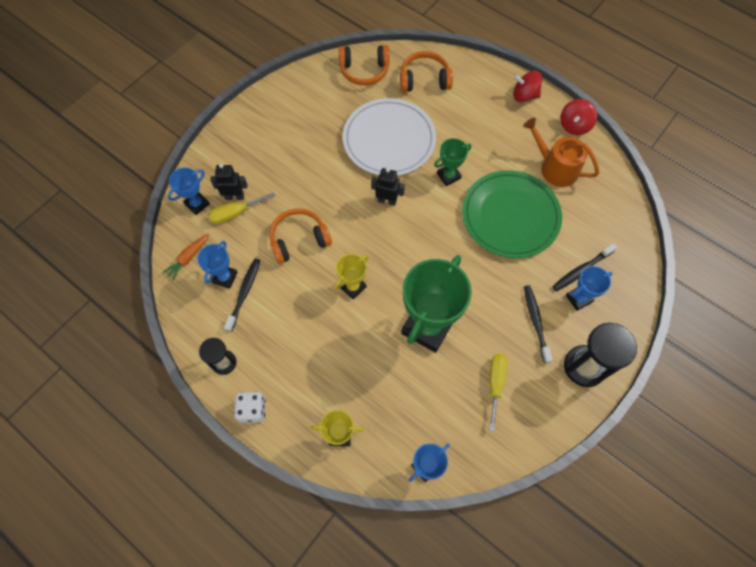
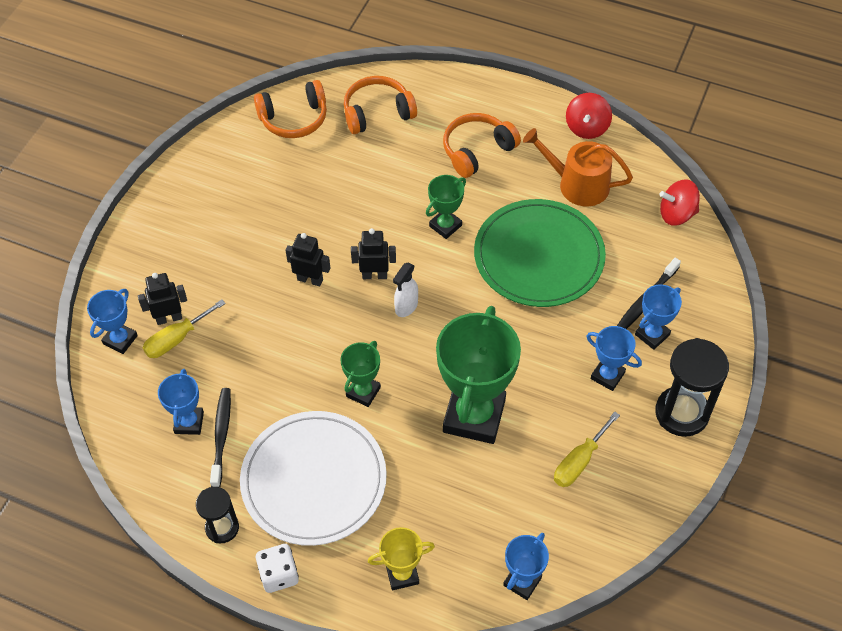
camera: 15 degrees left, 10 degrees down
(188, 258) = (131, 411): orange carrot -> none
(299, 240) = (274, 351): orange headphones -> orange headphones (477, 151)
(340, 192) = (310, 279): none -> black robot
(353, 287) = (363, 392): yellow trophy -> green trophy
(389, 139) = (354, 198): white plate -> white plate (314, 480)
(402, 230) = (406, 307): none -> white spray bottle
(495, 383) = (579, 461): yellow screwdriver -> yellow screwdriver turned 135 degrees counterclockwise
(524, 96) = (513, 104): red spinning top -> red spinning top (676, 214)
(535, 322) = (607, 376): black toothbrush -> blue trophy

